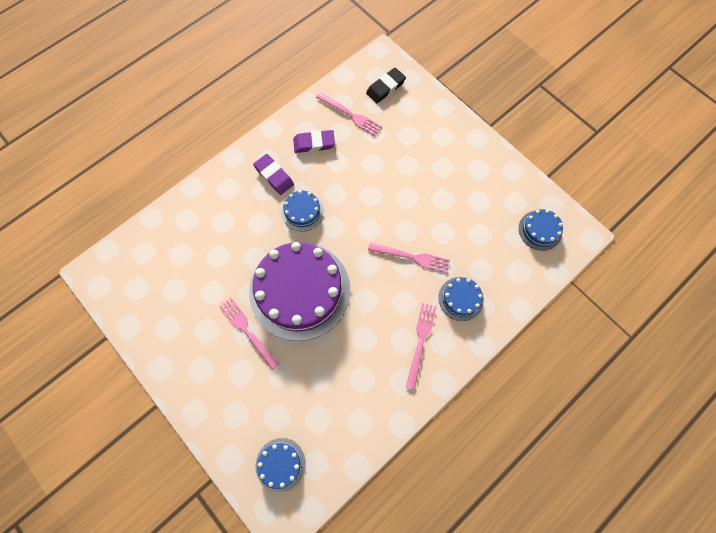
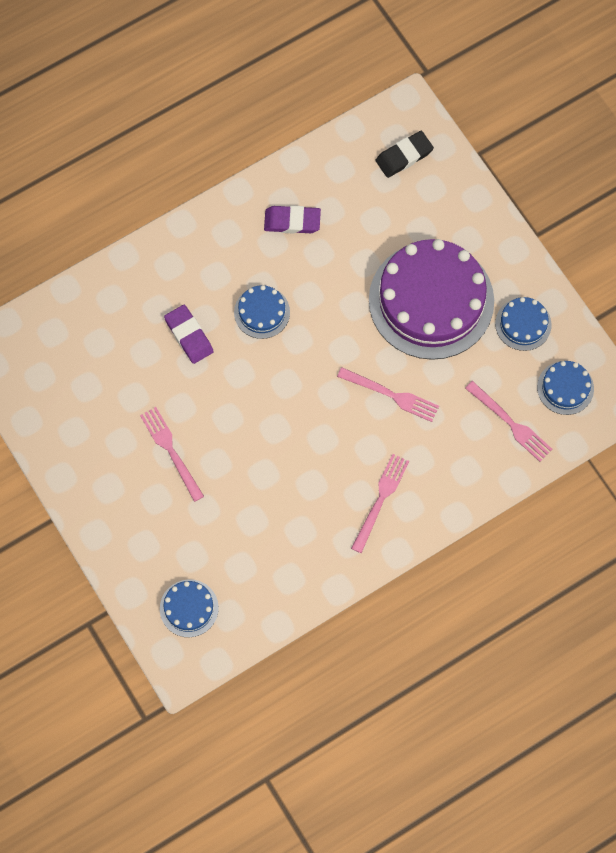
camera: 10 degrees right, 0 degrees up
(274, 176) = (232, 258): purple eraser -> purple eraser (189, 336)
(300, 290) = (242, 413): purple cake -> purple cake (431, 300)
(351, 115) = (348, 189): pink fork -> pink fork (510, 423)
(461, 298) = (442, 457): blue cake -> blue cake (523, 324)

